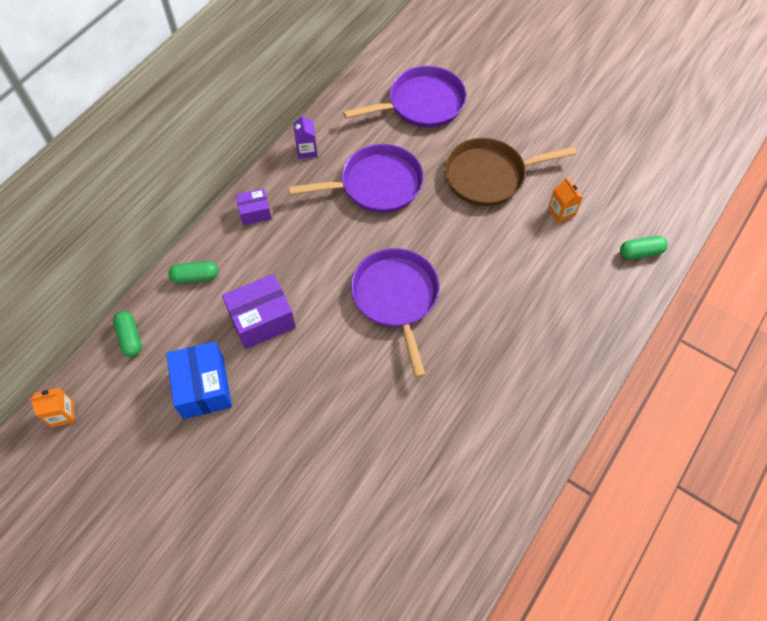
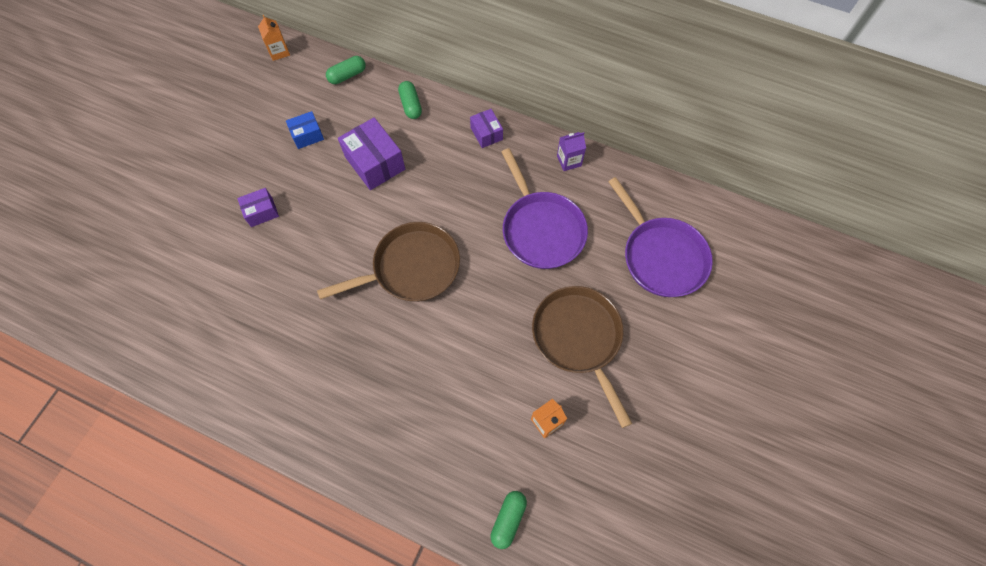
camera: 80 degrees right, 5 degrees up
(203, 387) = (307, 135): blue box -> blue box, size x0.57
(296, 443) = (261, 212): none -> purple box
(396, 298) = (411, 268): purple pan -> brown pan
(640, 252) = (508, 519): green capsule -> green capsule turned 45 degrees clockwise

